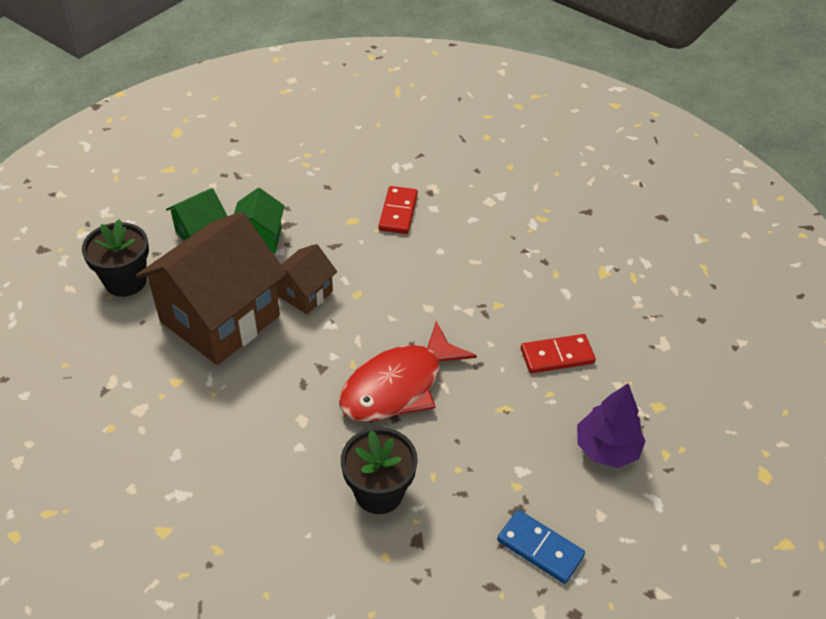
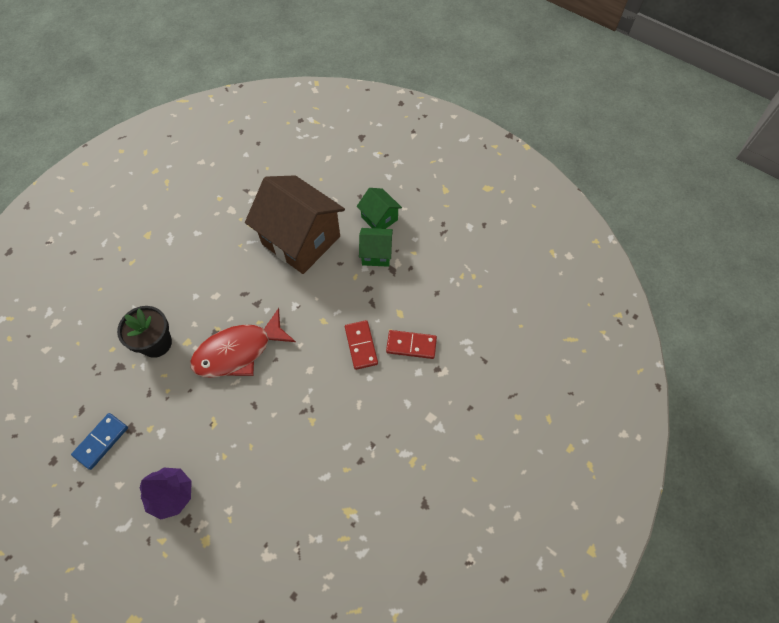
camera: 90 degrees right, 15 degrees up
(125, 281) = (334, 184): black flower pot -> none
(305, 293) = (323, 287): brown house -> none
(398, 386) = (238, 351): red fish -> red fish turned 75 degrees counterclockwise
(557, 356) = (259, 464): red domino -> red domino (361, 345)

